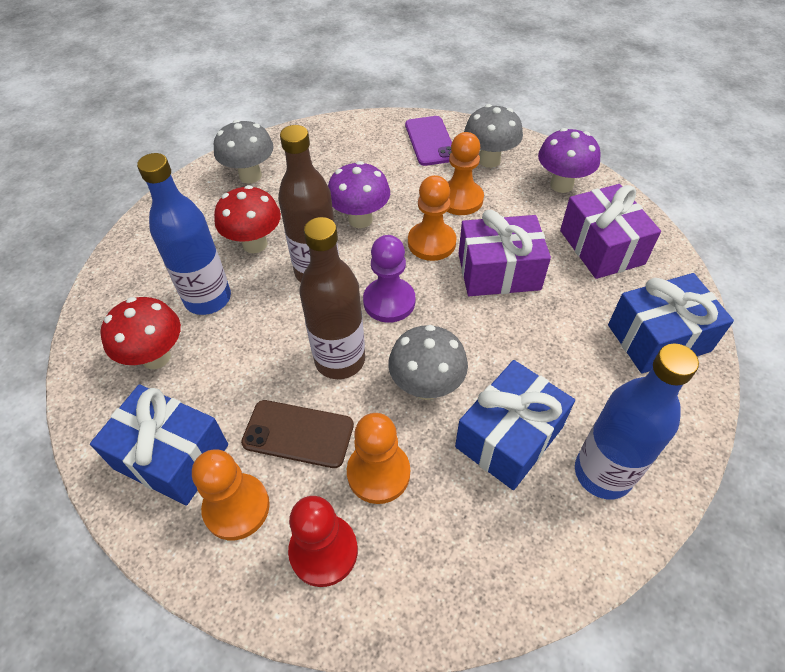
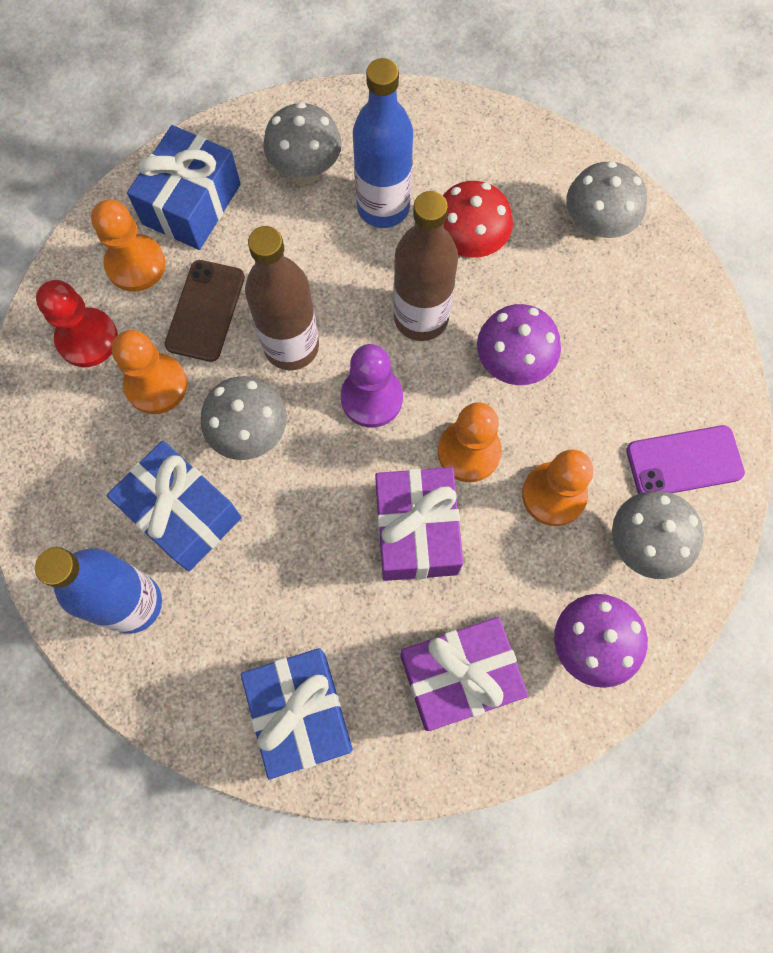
camera: 90 degrees right, 20 degrees up
(156, 357) = (306, 171): red mushroom -> grey mushroom

